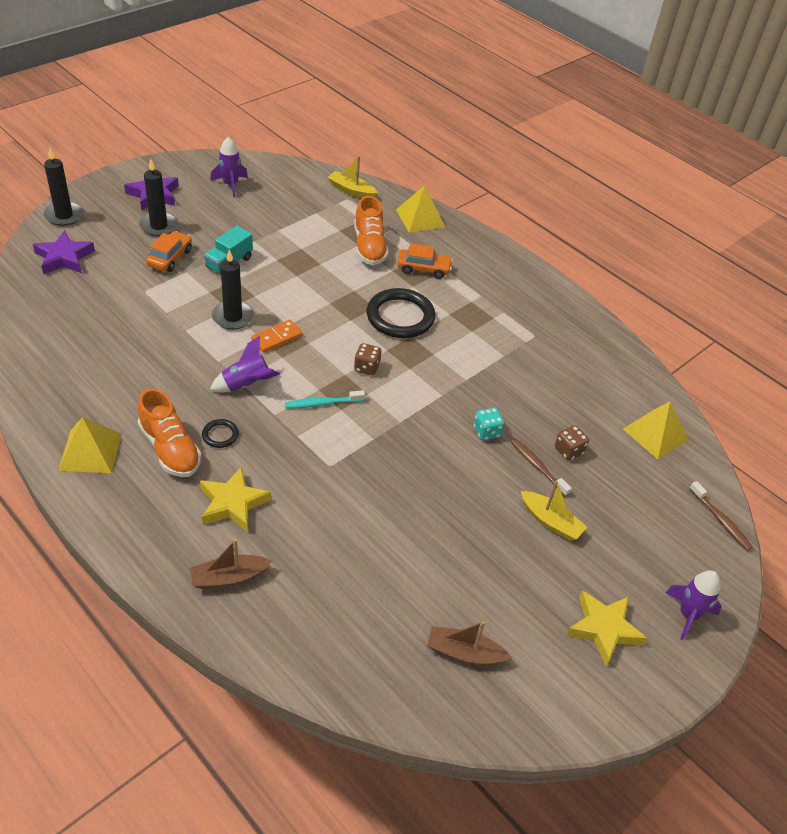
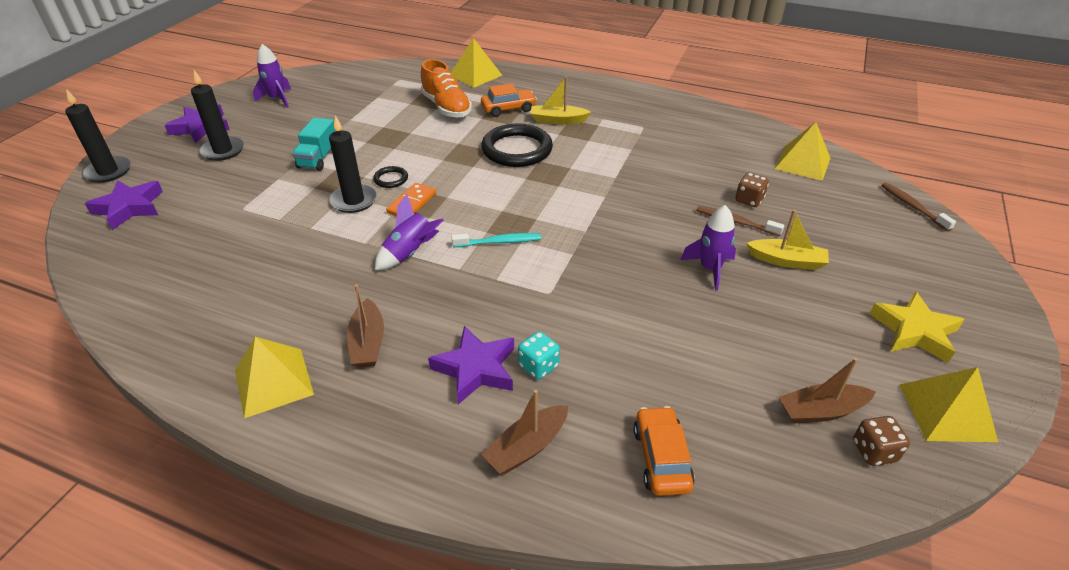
camera: 20 degrees left, 5 degrees down
(170, 258) = (252, 173): orange car -> orange car (661, 458)
(170, 449) = (368, 343): orange shoe -> brown boat
(220, 435) = (415, 308): black ring -> black ring (391, 179)
(232, 503) = (476, 369): yellow star -> purple star
(322, 403) = (499, 242): turquoise toothbrush -> turquoise toothbrush turned 150 degrees counterclockwise
(351, 191) = (398, 73): yellow boat -> yellow boat (558, 120)
(366, 367) = (518, 198): brown dice -> brown dice (874, 451)
(486, 432) = (668, 211): turquoise dice -> turquoise dice (538, 366)
(564, 701) = (947, 412): none -> yellow pyramid
(688, 614) = (964, 289): purple rocket -> purple rocket (710, 269)
(721, 520) = (912, 206): brown toothbrush -> brown toothbrush turned 150 degrees counterclockwise

